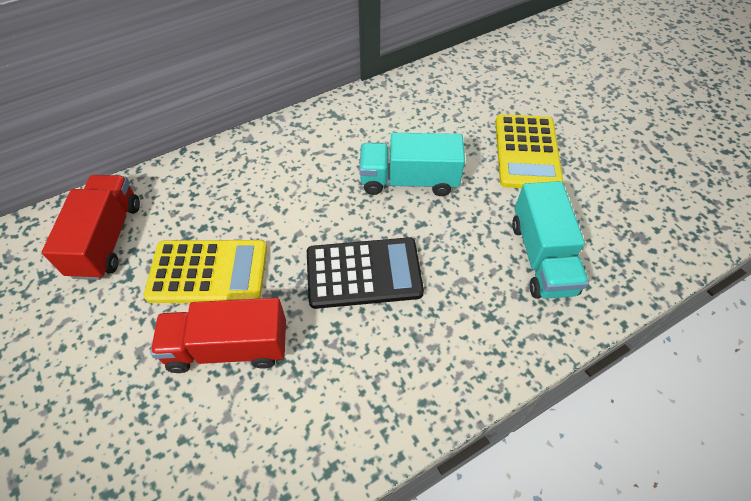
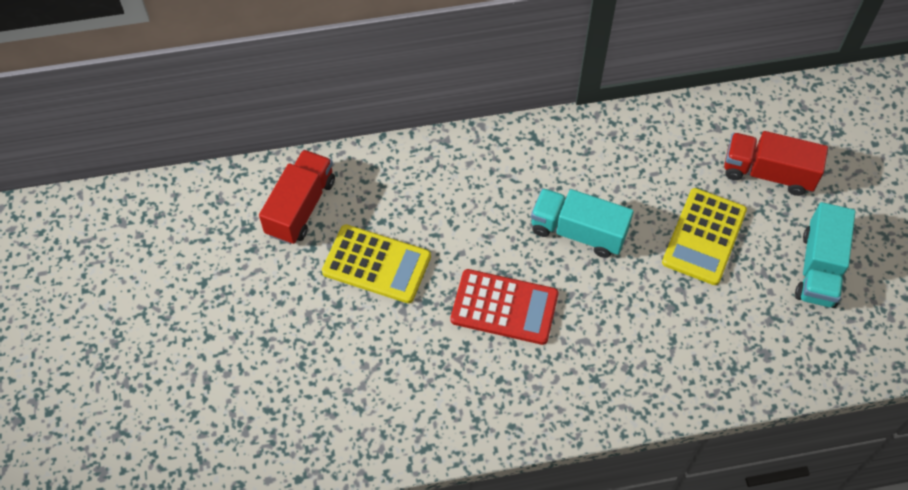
camera: 20 degrees right, 5 degrees up
(228, 347) = (376, 334): red truck -> red truck (768, 173)
(363, 273) = (504, 307): black calculator -> red calculator
(542, 257) = (665, 343): turquoise truck -> turquoise truck (818, 268)

